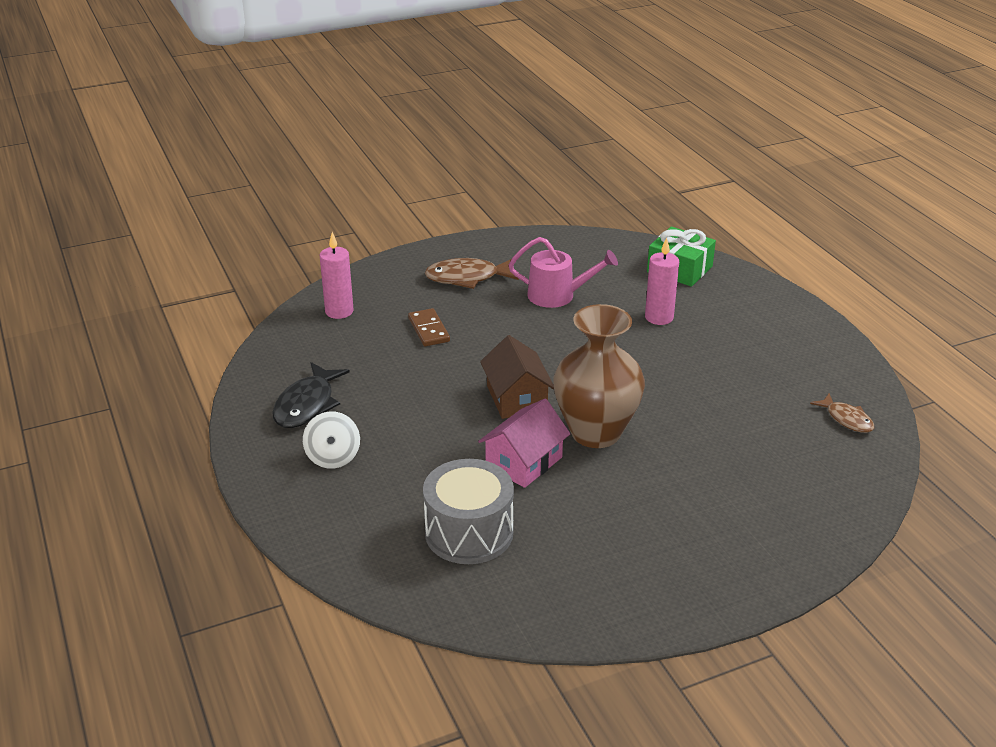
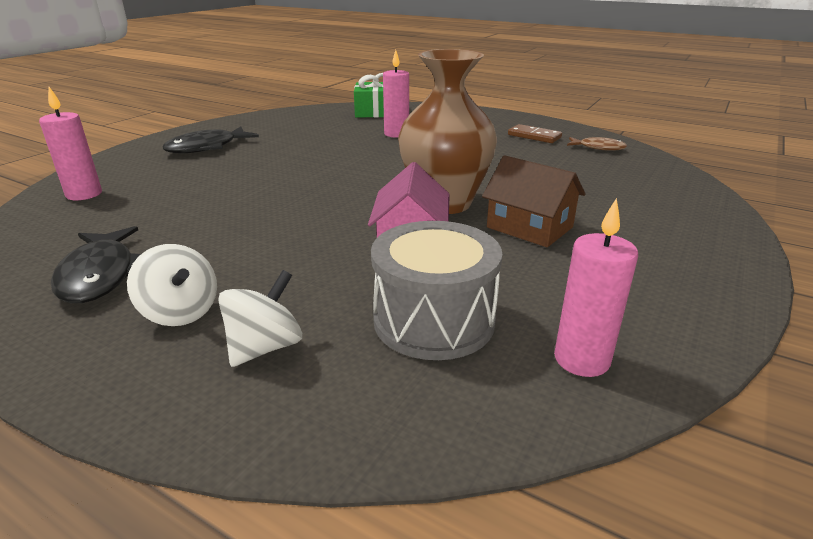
camera: 35 degrees left, 5 degrees down
(360, 504) = (265, 347): none -> white spinning top
(428, 330) = (201, 183): brown domino -> brown domino (534, 136)
(467, 278) = (207, 147): brown fish -> black fish
(516, 398) = (344, 202): brown house -> brown house (529, 227)
(524, 599) = (581, 359): none -> pink candle
(558, 295) = (301, 140): pink watering can -> none

